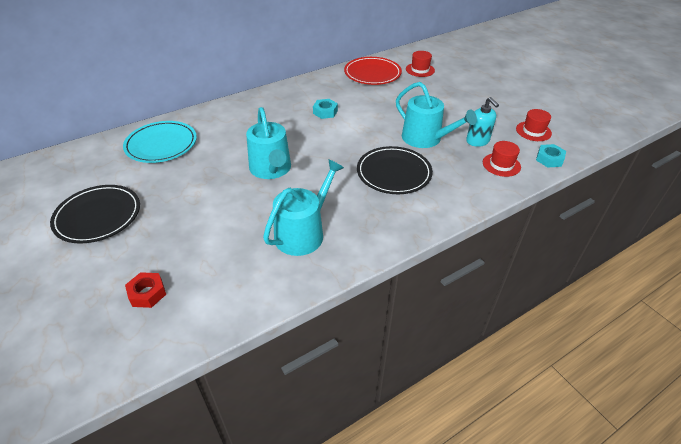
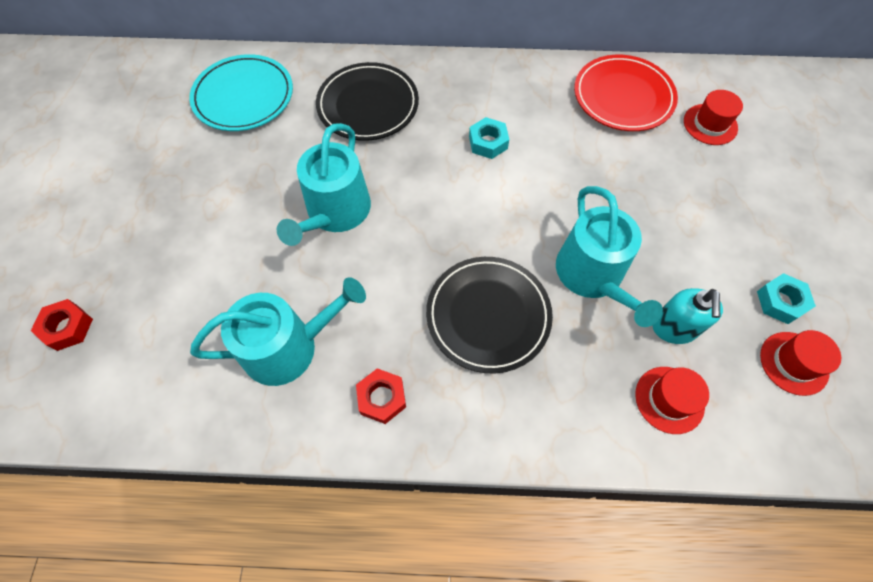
camera: 35 degrees right, 20 degrees up
(98, 216) = (102, 178): black plate -> black plate (368, 105)
(375, 227) = (382, 398): none -> red nut
(549, 159) = (765, 439): turquoise nut -> turquoise nut (780, 302)

